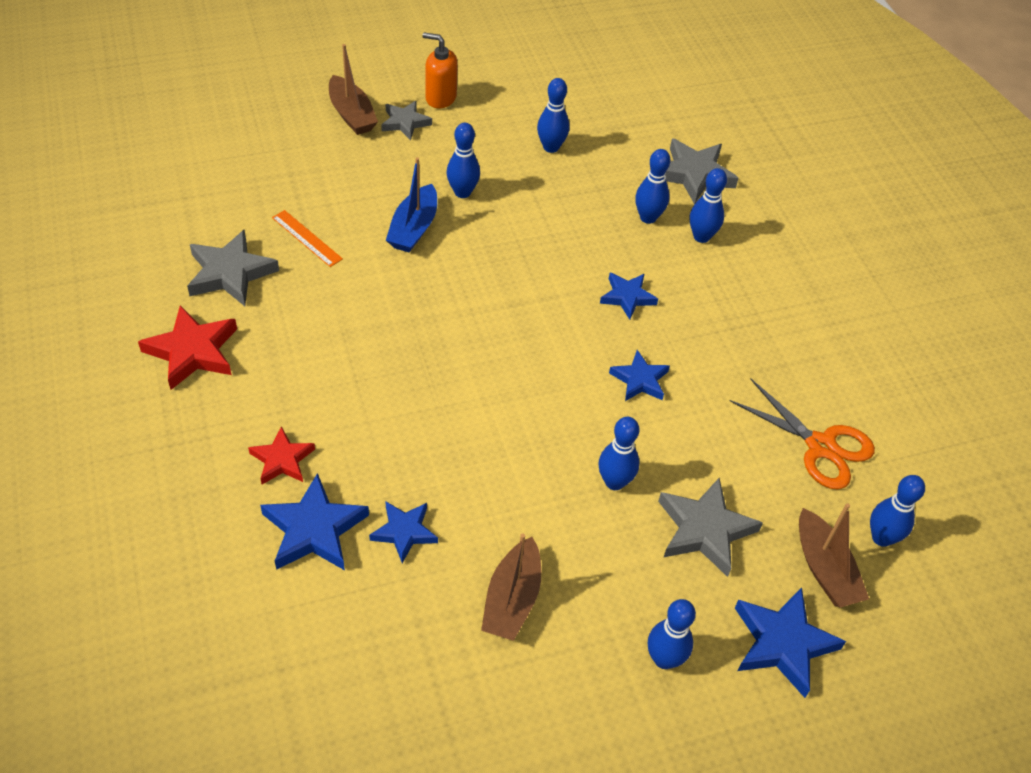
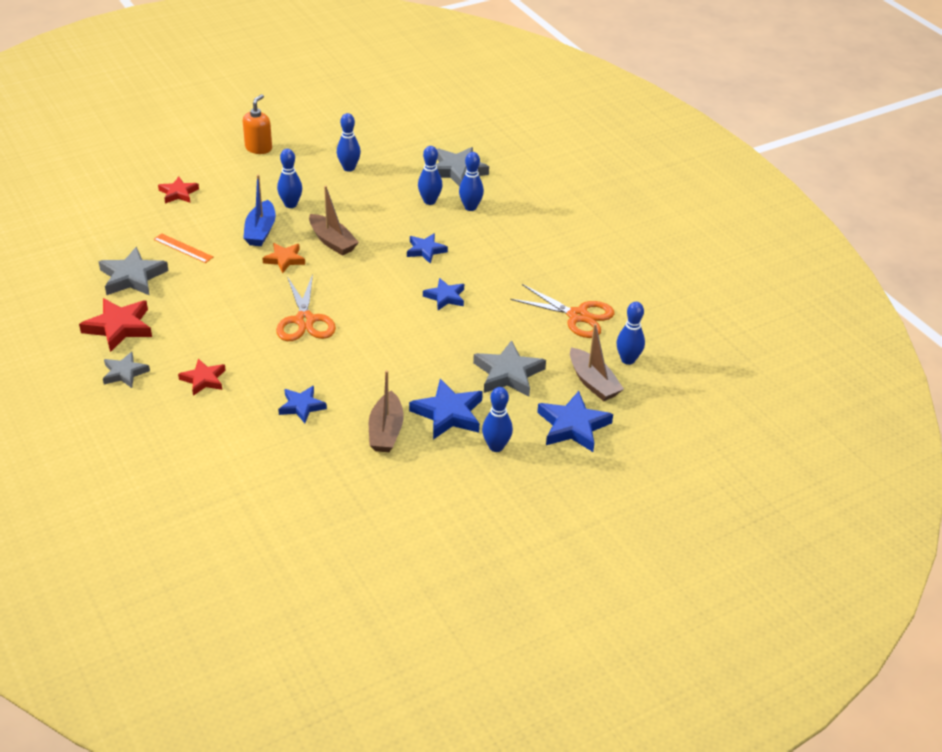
camera: 10 degrees left, 10 degrees down
(314, 529) = (238, 415): blue star -> blue star (448, 414)
(321, 150) = (178, 193): none -> red star
(351, 114) = (194, 167): brown boat -> brown boat (332, 241)
(405, 122) = (236, 167): grey star -> grey star (124, 373)
(435, 279) = (284, 259): none -> orange star
(440, 98) = (258, 148): orange soap dispenser -> orange soap dispenser turned 105 degrees clockwise
(440, 385) = (304, 320): none -> orange scissors
(614, 482) = (441, 357): blue bowling pin -> none

